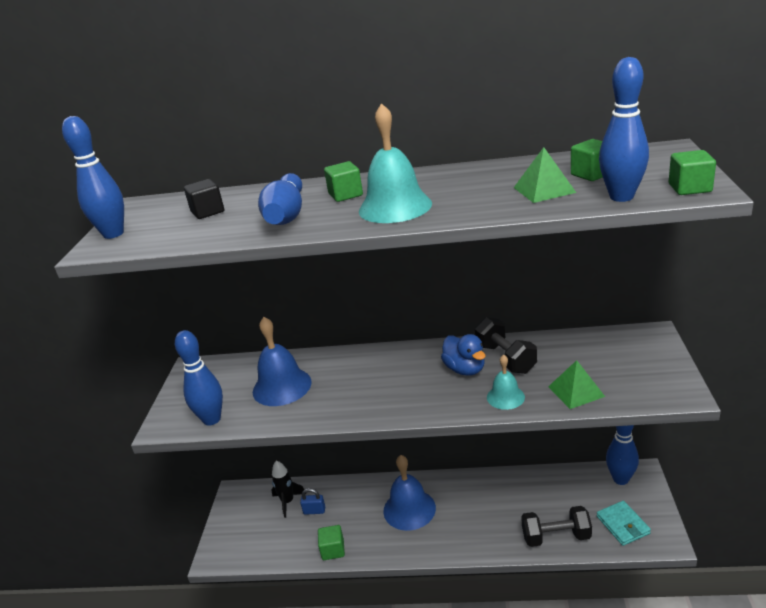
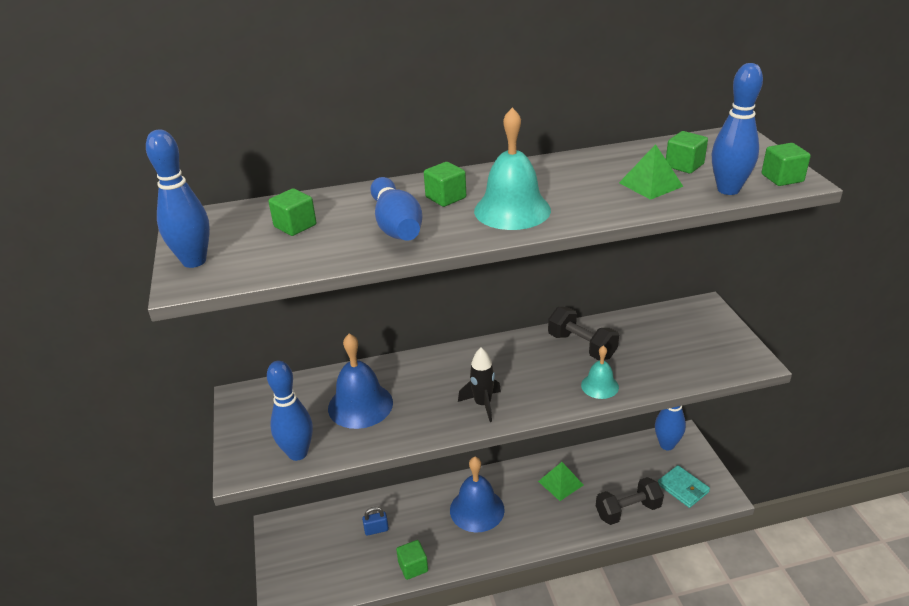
camera: 20 degrees left, 5 degrees up
(207, 212) = (295, 226): black cube -> green cube
(288, 502) = (342, 525): black rocket -> black rocket (482, 404)
(465, 369) = (547, 362): blue duck -> none
(576, 391) = (662, 371): green pyramid -> green pyramid (560, 483)

